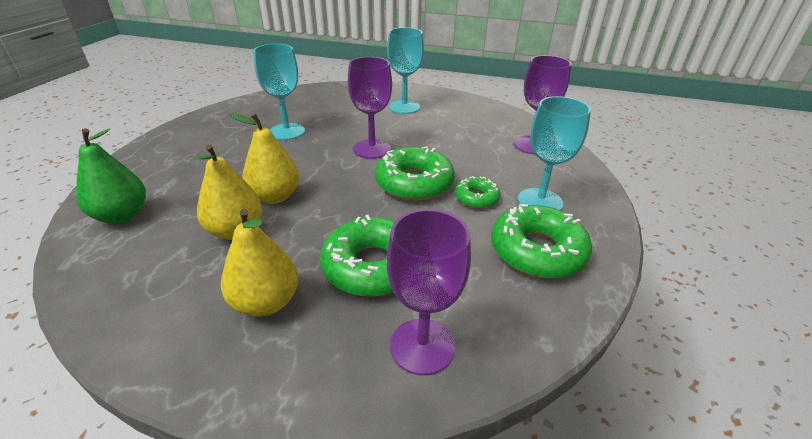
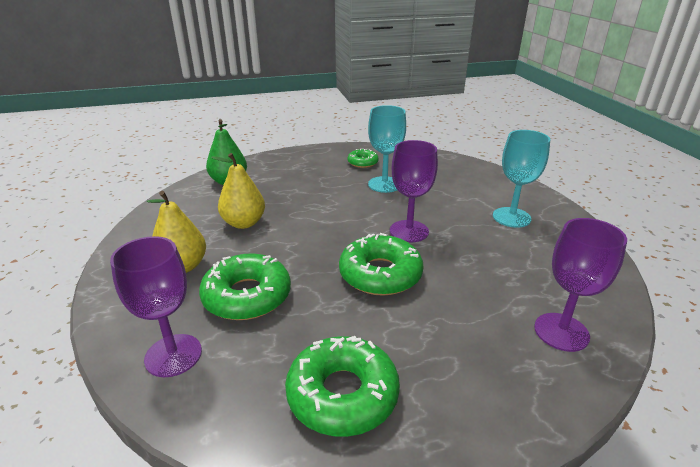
camera: 60 degrees right, 5 degrees down
(275, 196) = (294, 219): yellow pear -> none
(476, 198) = (396, 321): green donut -> green donut (362, 163)
(540, 201) = (438, 372): turquoise goblet -> none

